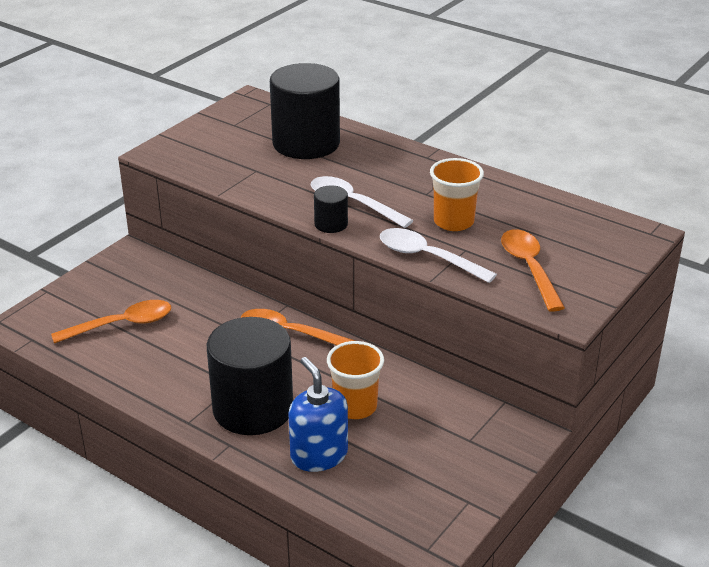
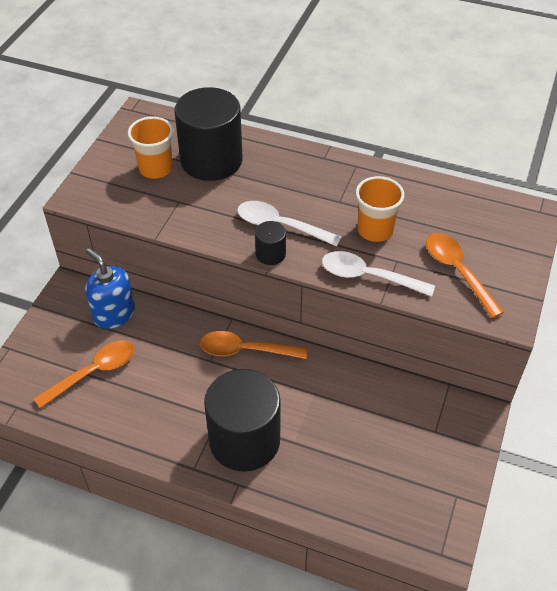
camera: 15 degrees left, 15 degrees up
(319, 455) = (318, 477): blue soap dispenser -> blue soap dispenser (114, 314)
(355, 407) = (330, 418): orange cup -> orange cup (156, 169)

